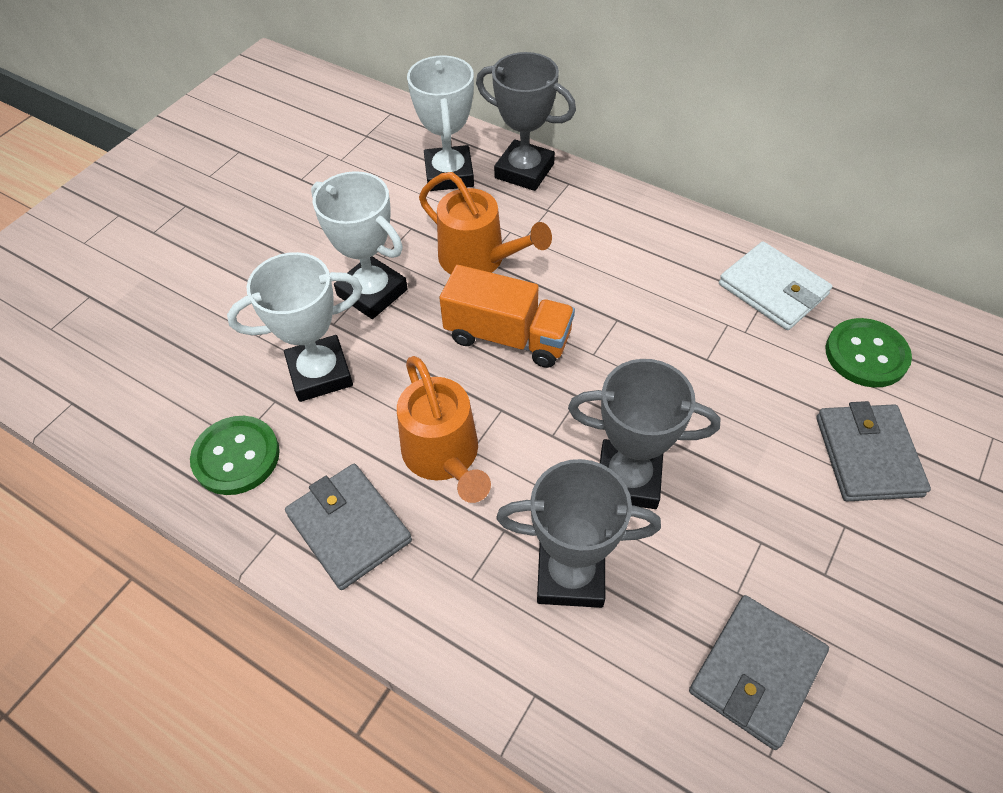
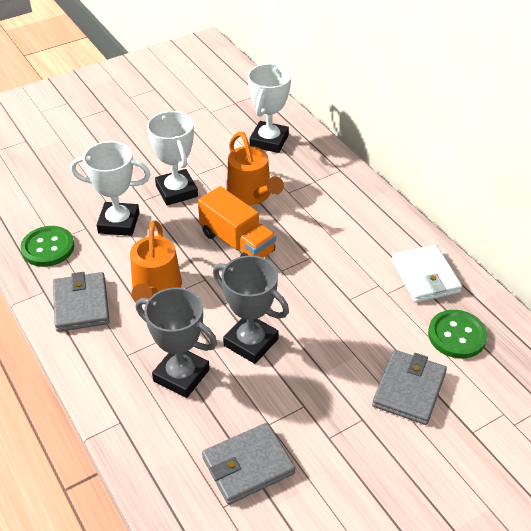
camera: 25 degrees right, 10 degrees down
(524, 171) = (317, 154): grey trophy -> none

